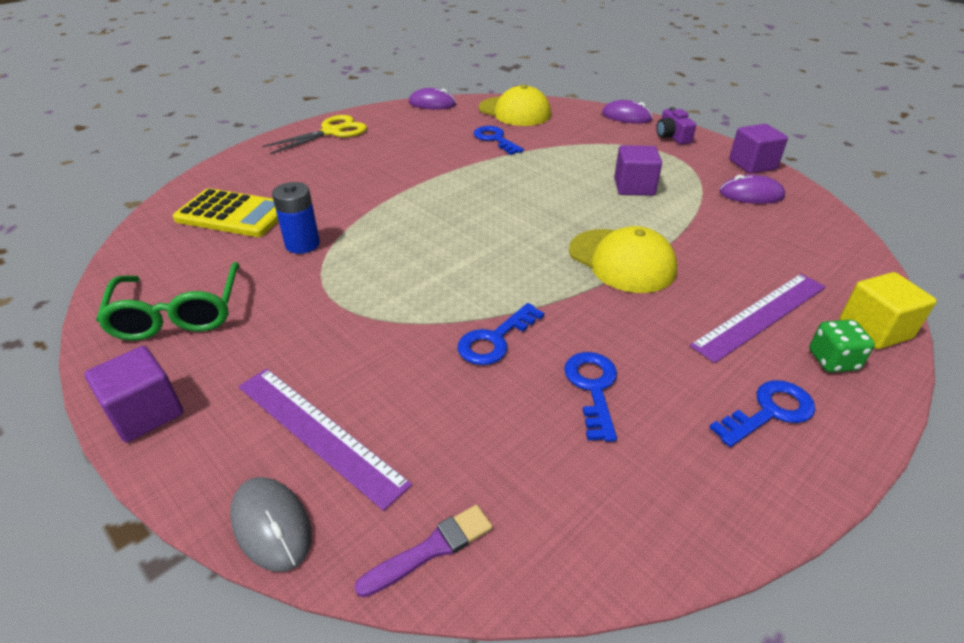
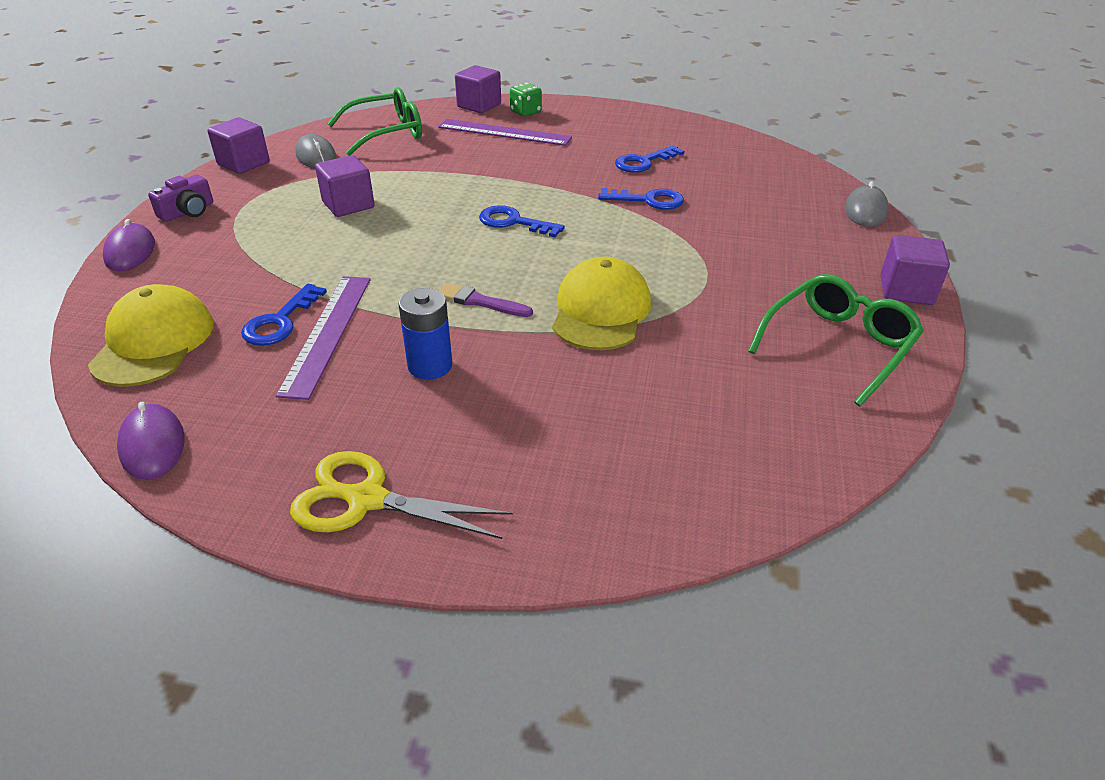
camera: 125 degrees left, 0 degrees up
(233, 214) = (685, 429): yellow calculator -> none
(302, 244) = (666, 339): blue battery -> blue battery (430, 366)
(319, 432) = (806, 224): purple ruler -> purple ruler (327, 333)
(431, 549) = (801, 171): purple brush -> purple brush (480, 302)
(621, 261) = (492, 183): yellow cap -> yellow cap (600, 311)
(751, 194) = (316, 156): purple mouse -> grey mouse
(769, 412) = (592, 121): blue key -> blue key (513, 222)
(796, 240) = (386, 133): none -> green glasses
(874, 329) = (479, 105): yellow cube -> purple cube

